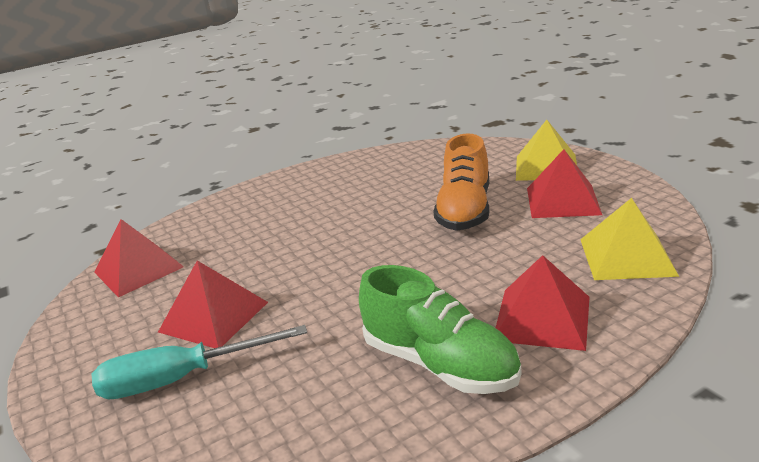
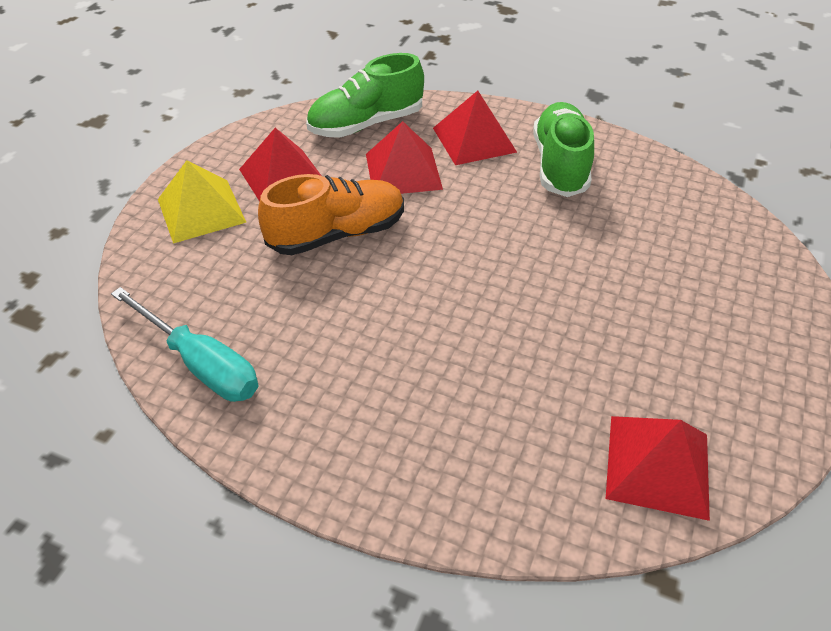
camera: 130 degrees left, 20 degrees up
(181, 379) = (712, 283): turquoise screwdriver -> turquoise screwdriver (201, 364)
(213, 317) = (643, 318): red pyramid -> red pyramid (403, 171)
(626, 256) = (366, 124): yellow pyramid -> green shoe

